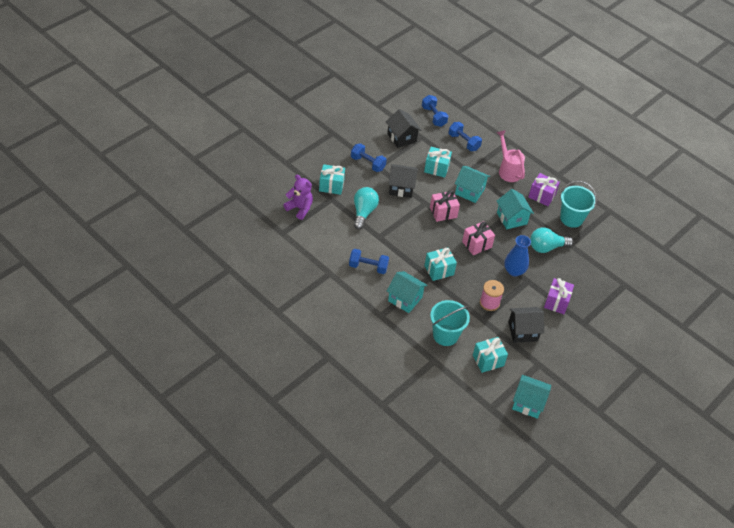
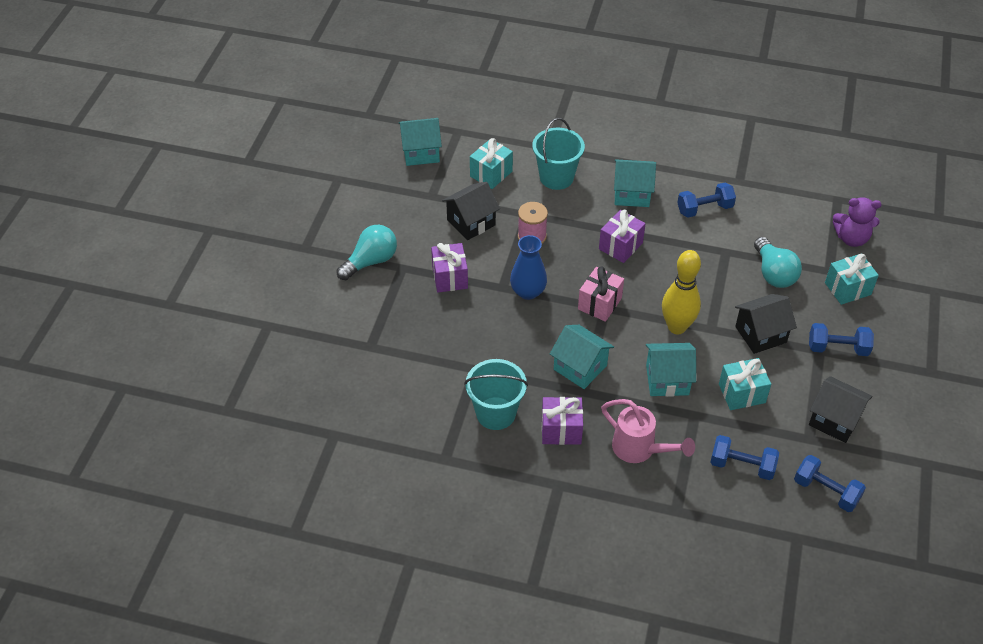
camera: 155 degrees right, 0 degrees up
(439, 270) = (620, 246): turquoise gift -> purple gift
(443, 212) = (677, 327): pink gift -> yellow bowling pin
(546, 247) = (505, 347): turquoise light bulb -> turquoise light bulb (371, 261)

